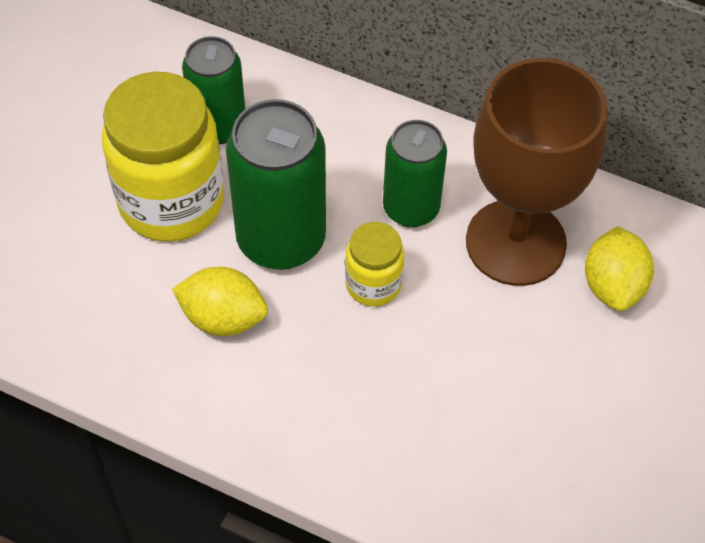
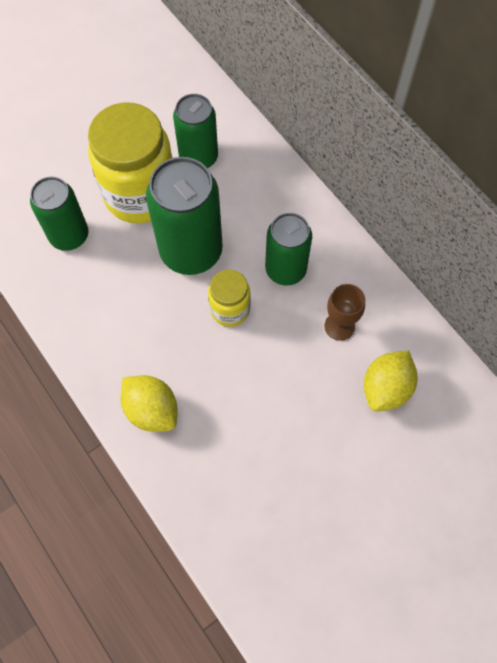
camera: 30 degrees right, 10 degrees up
(109, 292) = (69, 236): none -> green can
(223, 318) = (125, 285): yellow lemon -> yellow lemon (152, 410)
(515, 242) = (339, 326): brown goblet -> brown goblet, size x0.41

